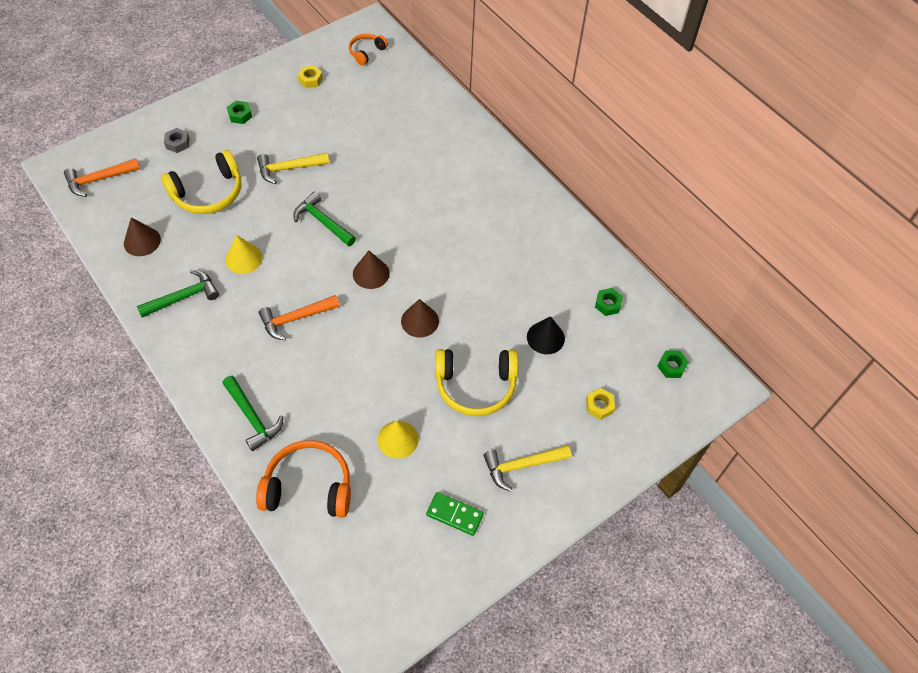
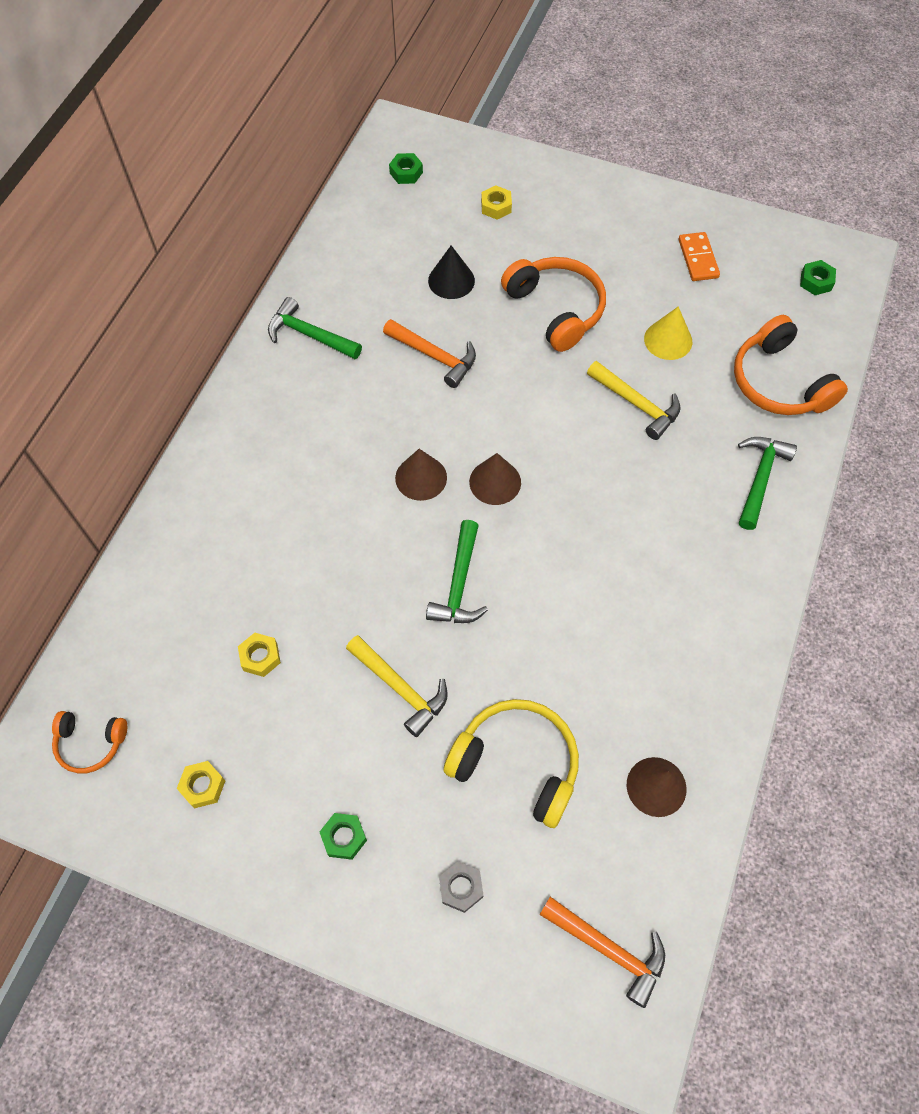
camera: 120 degrees left, 5 degrees up
(183, 297) = (689, 663): green hammer -> green hammer (310, 335)
(244, 258) = (582, 636): yellow cone -> none
(296, 318) = (615, 518): orange hammer -> orange hammer (434, 356)
(355, 124) = (260, 657): none -> yellow nut
(420, 321) = (520, 398): brown cone -> brown cone (421, 477)
(454, 515) = (698, 259): green domino -> orange domino
(475, 385) = (556, 309): yellow headphones -> orange headphones
(522, 465) = (607, 234): yellow hammer -> yellow hammer (636, 404)
(608, 304) = (367, 249): green nut -> green nut (816, 281)

